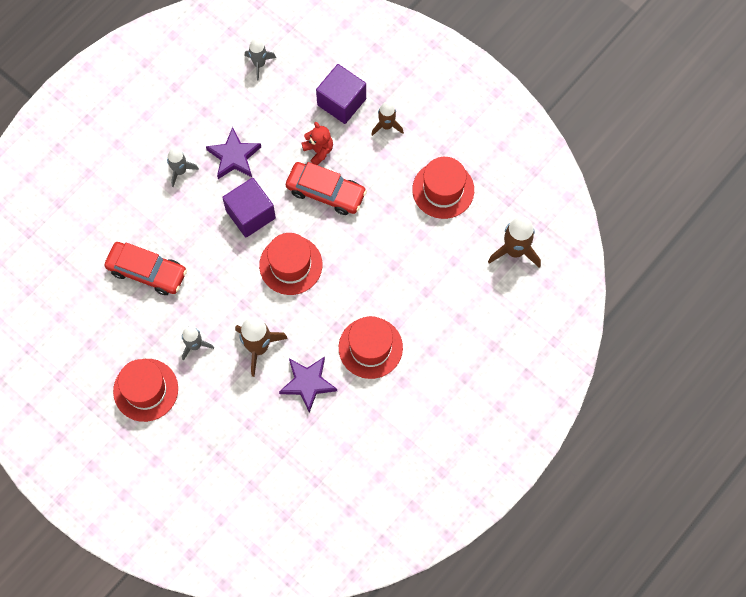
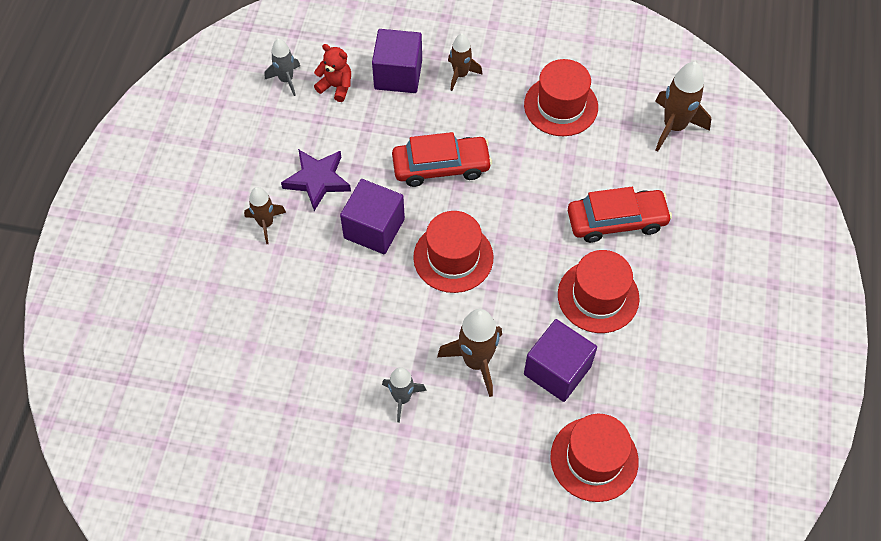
camera: 30 degrees left, 10 degrees down
(145, 390) = (376, 480): red hat -> red hat (594, 459)
(147, 271) = (294, 347): red car -> red car (616, 221)
(180, 171) = (266, 224): grey rocket -> brown rocket
(308, 383) = (557, 370): purple star -> purple cube
(318, 150) = (406, 131): red teddy bear -> red teddy bear (336, 86)

